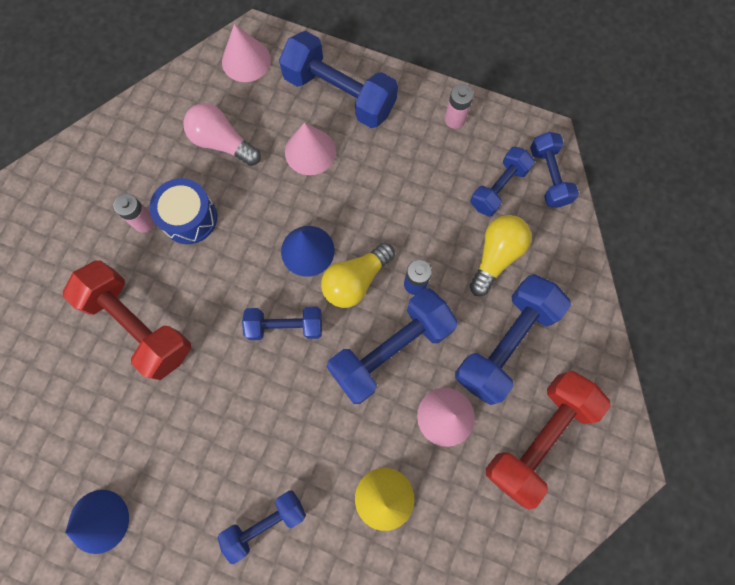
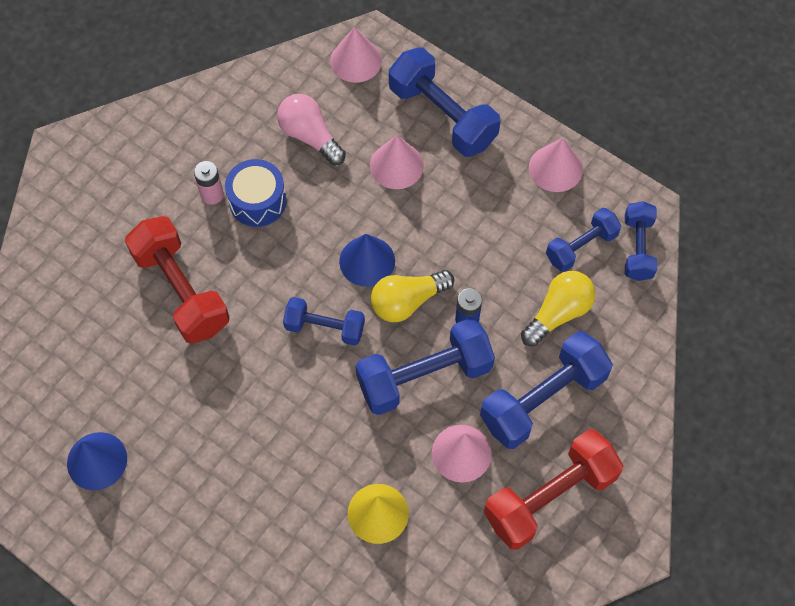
camera: 15 degrees right, 10 degrees down
(265, 523) = (255, 504): blue dumbbell -> none
(455, 119) = (555, 168): pink battery -> pink cone

